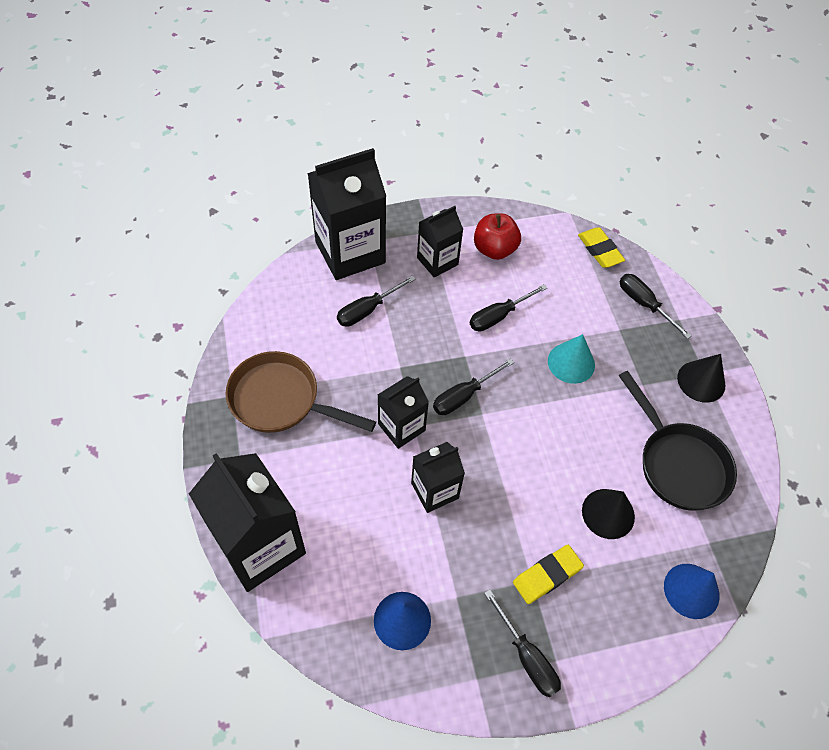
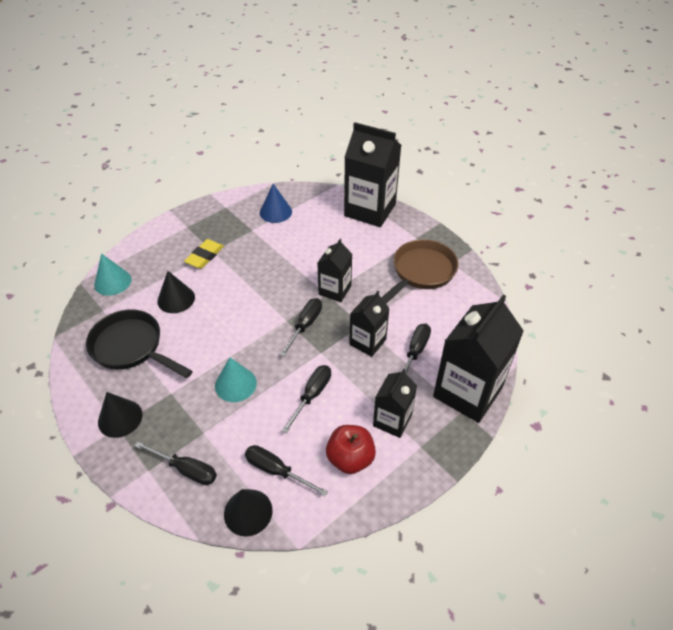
camera: 155 degrees right, 10 degrees down
(281, 400) = (420, 273): brown pan -> brown pan turned 45 degrees counterclockwise
(434, 490) = (292, 267): black carton -> black carton (367, 342)
(527, 656) = (203, 222): black screwdriver -> black screwdriver (276, 471)
(600, 250) = (248, 512): yellow eraser -> black cone
(691, 590) = (112, 282): blue cone -> turquoise cone

